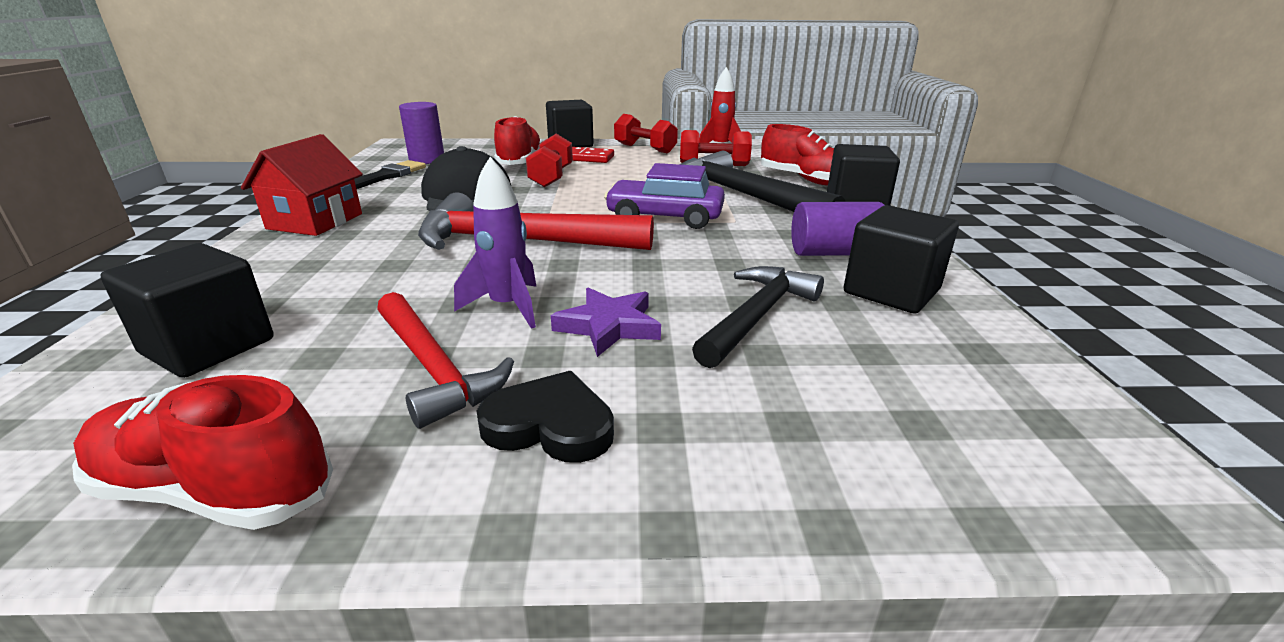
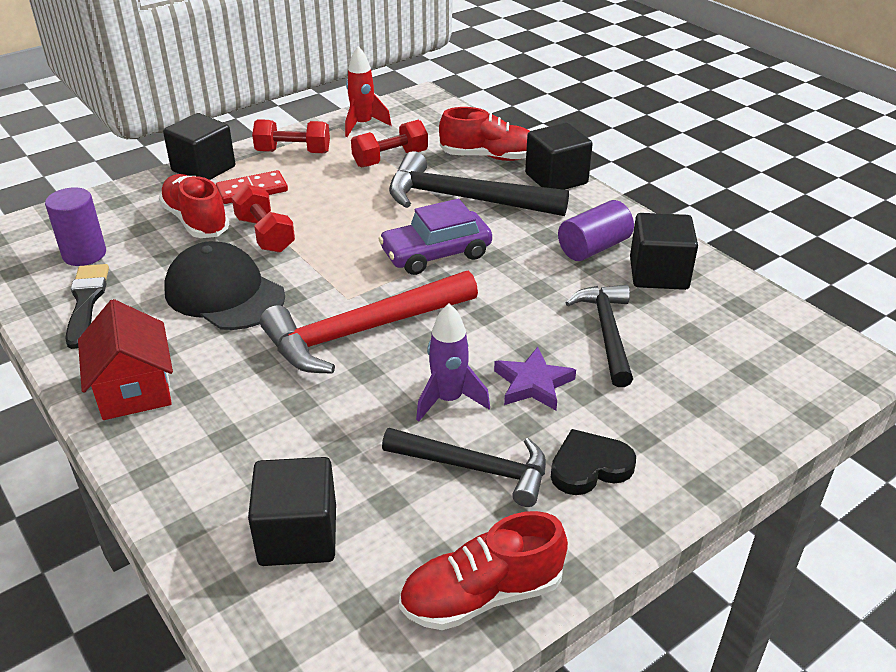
camera: 35 degrees left, 10 degrees up
(434, 368) = (475, 468): red hammer -> black hammer

